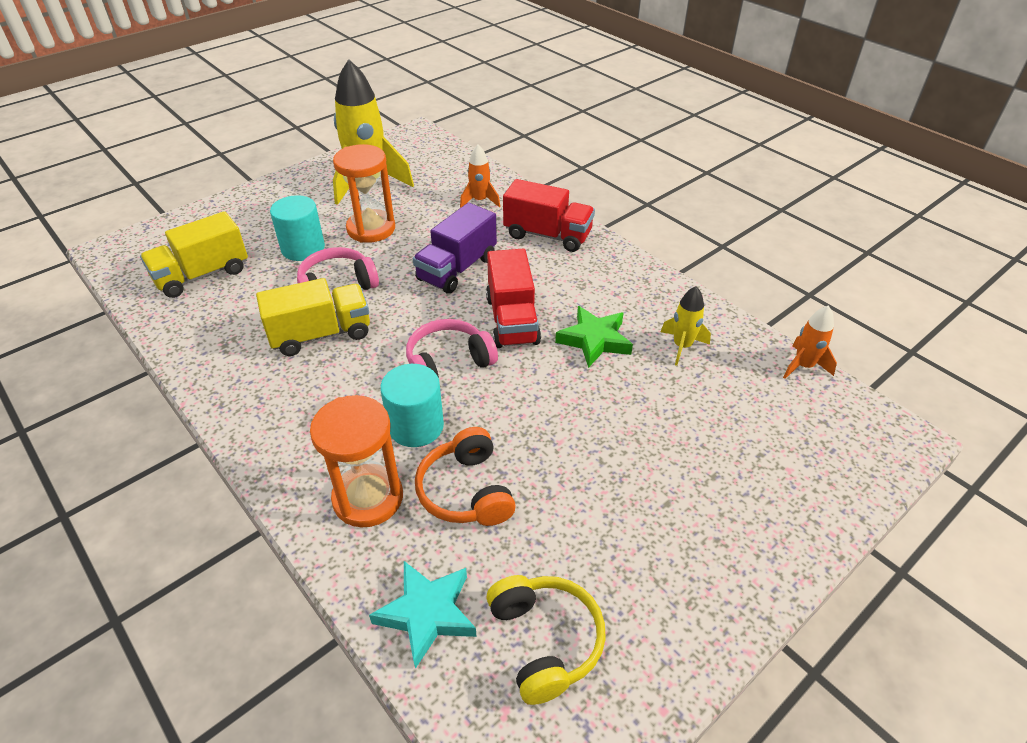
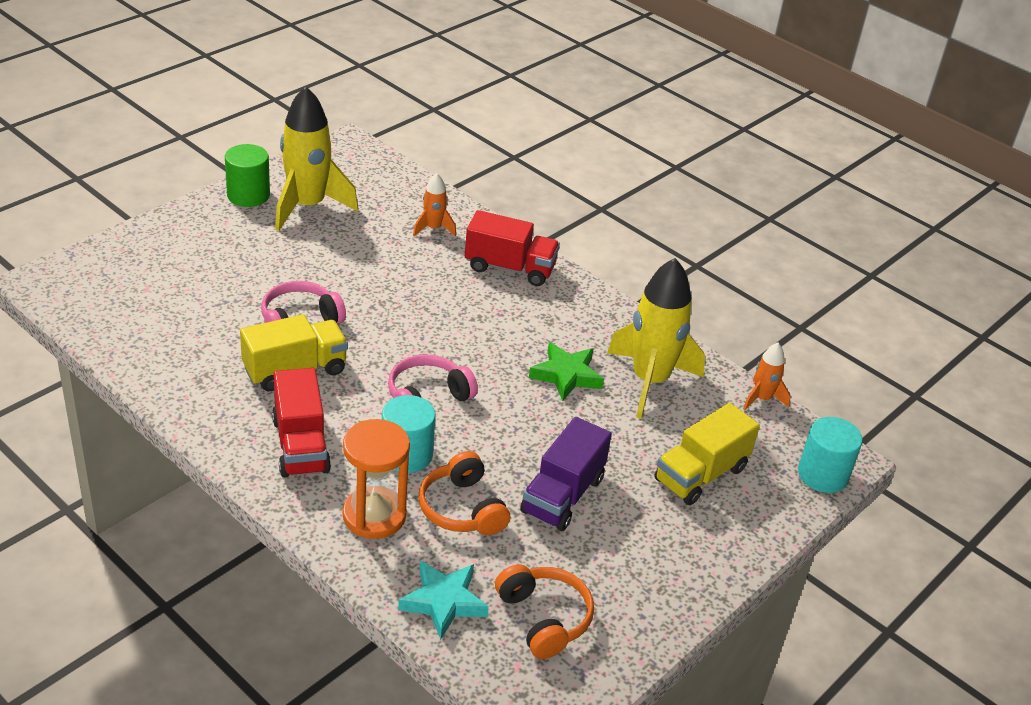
camera: 10 degrees left, 5 degrees down
(202, 275) = (152, 308): yellow truck -> yellow truck (701, 474)
(303, 248) = (253, 280): turquoise cylinder -> turquoise cylinder (822, 475)
(318, 175) = (248, 195): none -> green cylinder
(371, 229) = (321, 259): orange hourglass -> none
(457, 269) = (421, 303): purple truck -> purple truck (562, 495)
(512, 320) = (484, 356): red truck -> red truck (300, 445)
(545, 641) = (544, 618): yellow headphones -> orange headphones
(682, 346) = (649, 381): yellow rocket -> yellow rocket, size x2.07

